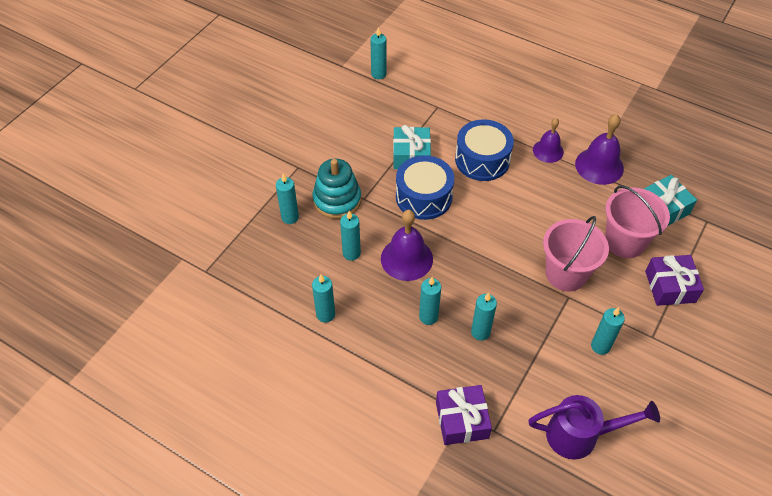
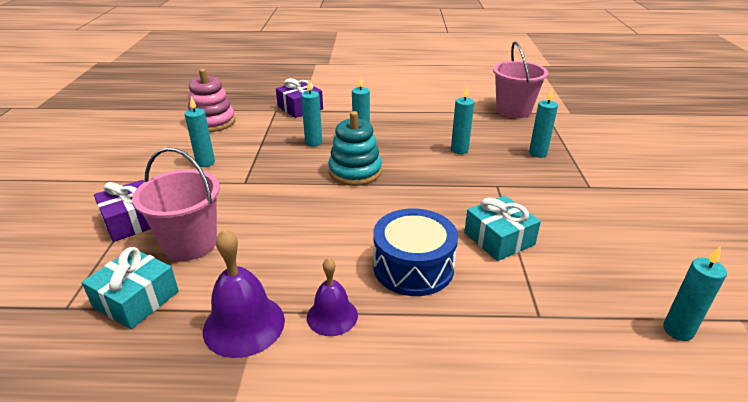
camera: 150 degrees right, 20 degrees down
(325, 314) = (437, 119): turquoise candle -> none
(337, 200) = (518, 176): turquoise stacking toy -> turquoise stacking toy (355, 172)
(406, 258) = (411, 161): purple bell -> none
(424, 197) = (443, 206): blue drum -> none
(566, 274) = (253, 196): pink bucket -> pink bucket (513, 110)
(580, 435) = (212, 122): purple watering can -> pink stacking toy

